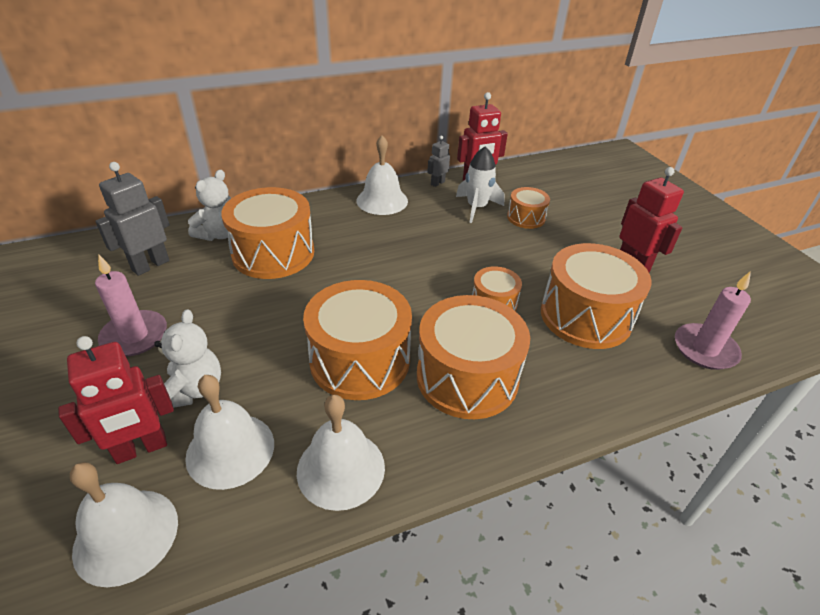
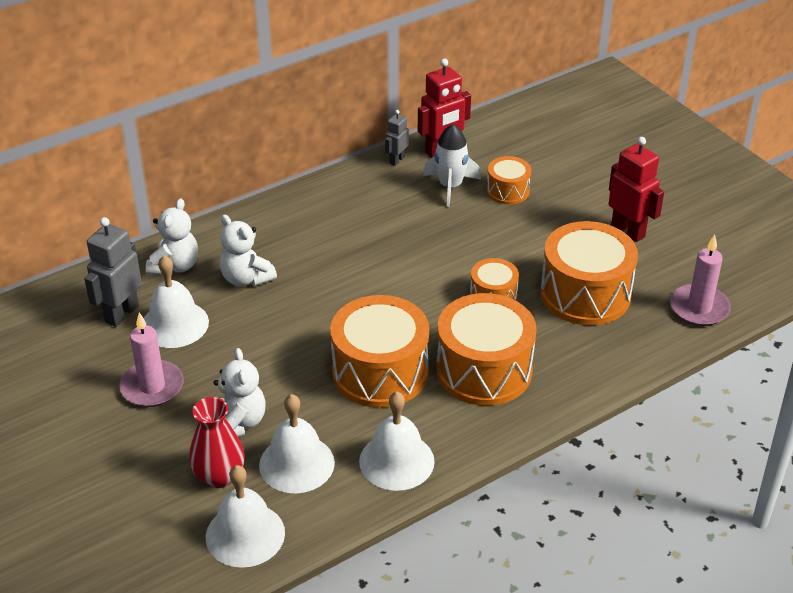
camera: 10 degrees left, 0 degrees up
(141, 449) = (219, 476): red robot -> red vase
(273, 253) = (246, 278): orange drum -> white teddy bear
(382, 200) = (340, 194): white bell -> white bell (174, 324)

